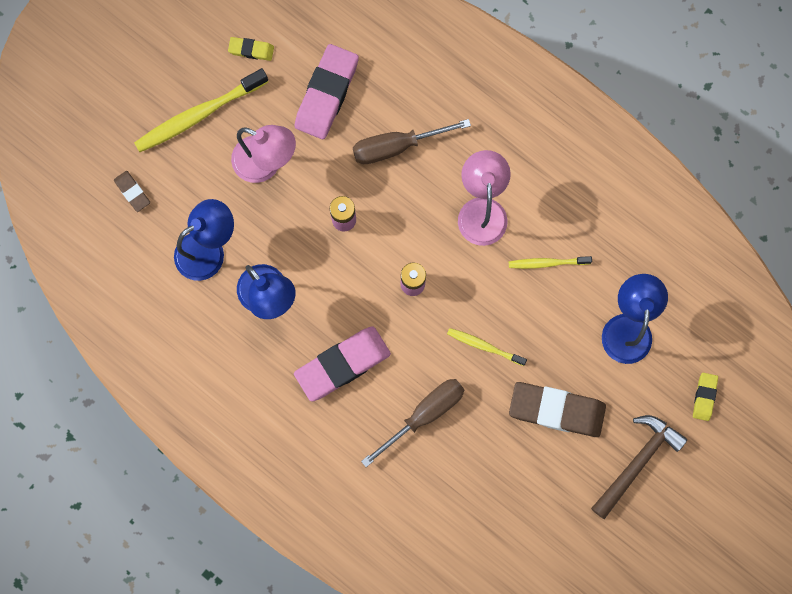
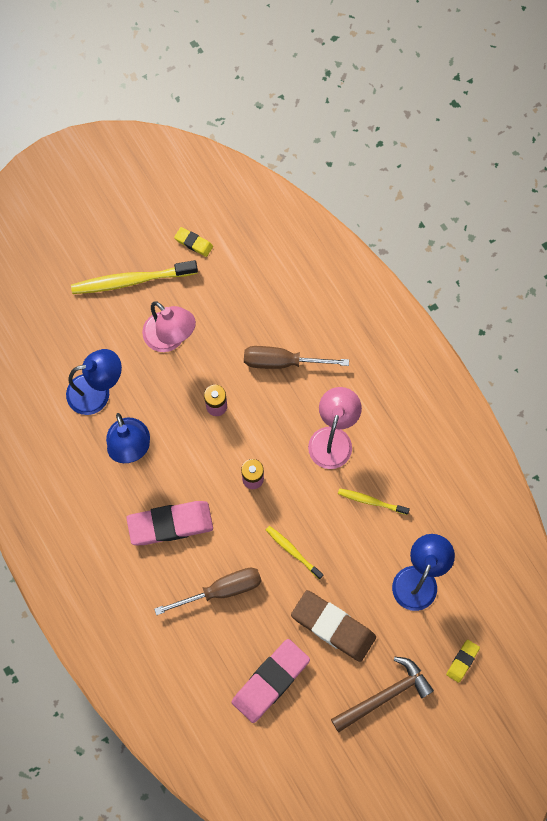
camera: 20 degrees right, 5 degrees down
(132, 192) = (54, 324): brown eraser -> none
(327, 94) = (241, 299): pink eraser -> pink eraser (270, 681)

